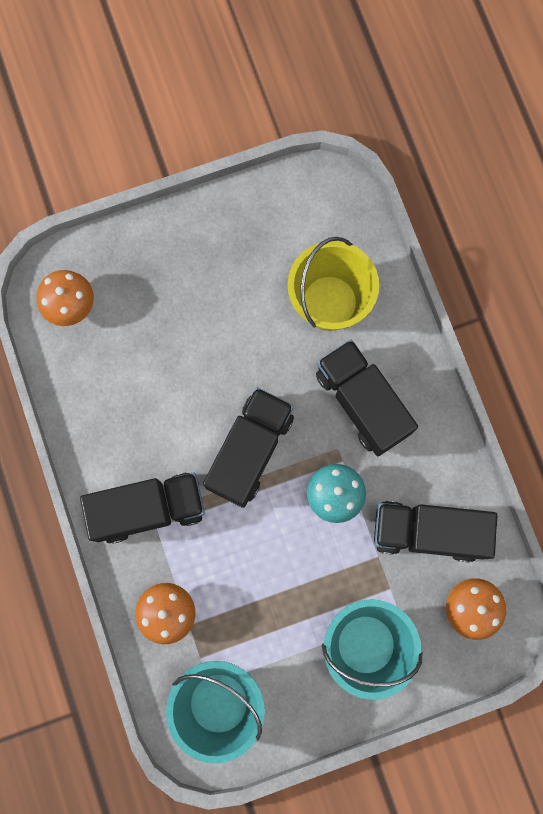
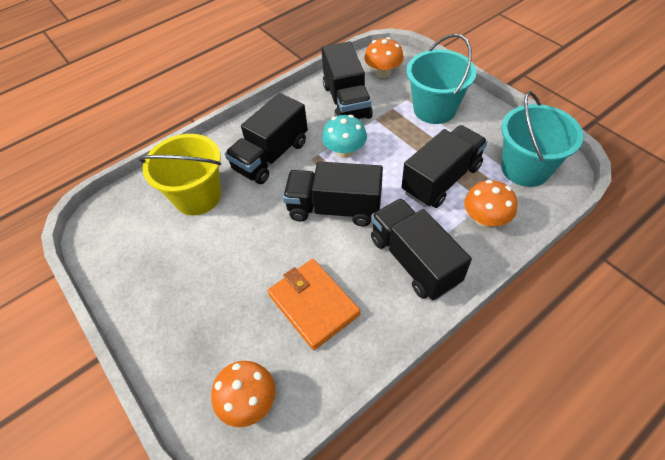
camera: 105 degrees left, 25 degrees down
(139, 389) = (313, 304): none -> orange wallet
(243, 592) = (441, 179): none -> black truck

